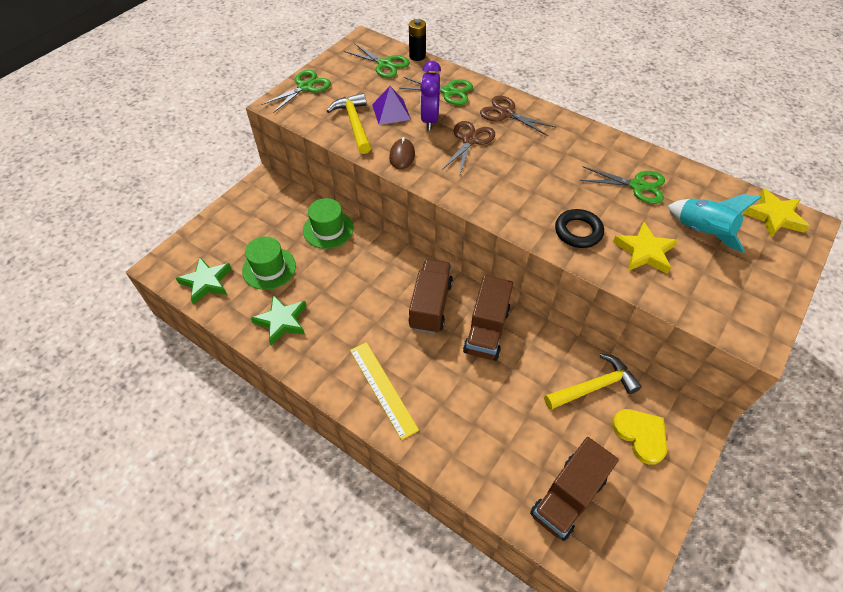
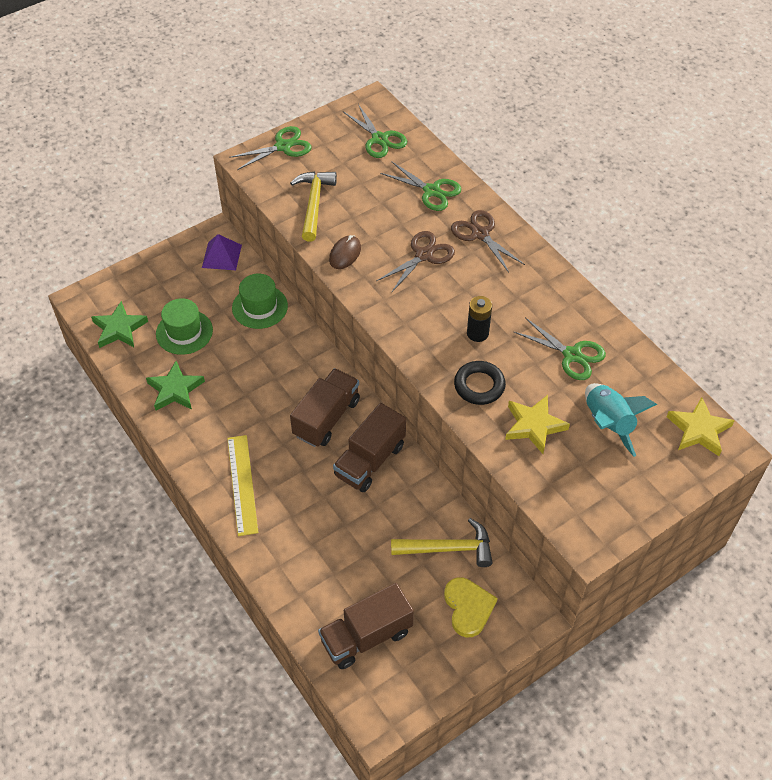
camera: 20 degrees right, 0 degrees up
(391, 112) = (358, 200): purple pyramid -> purple pyramid (222, 256)
(417, 56) = (420, 137): black battery -> black battery (477, 333)
(430, 119) = (394, 219): purple clock -> none

